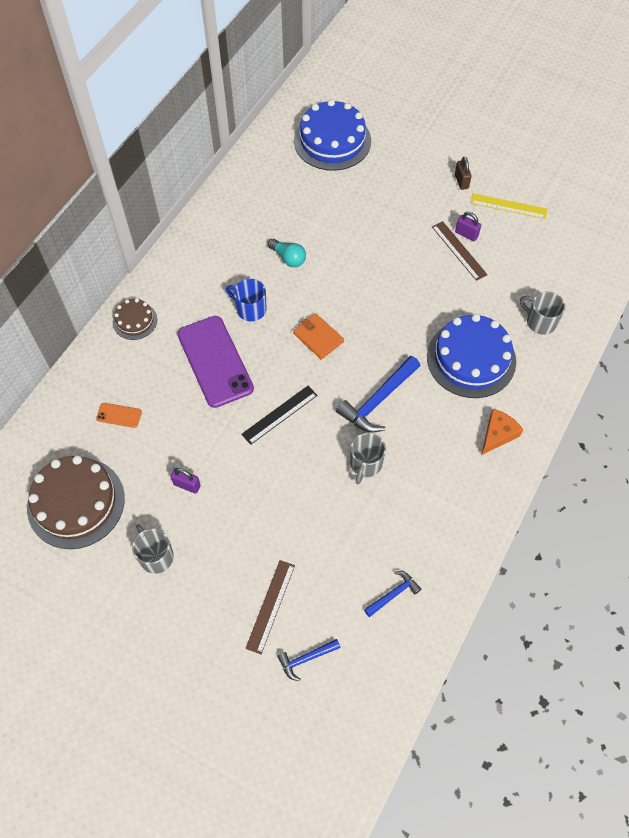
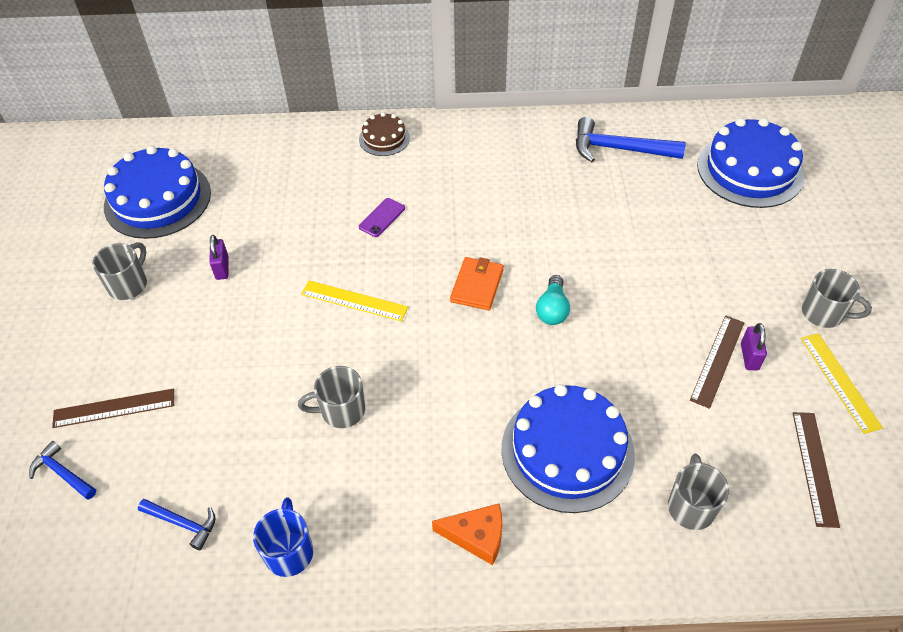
camera: 60 degrees right, 10 degrees down
(76, 502) = (157, 199): brown cake -> blue cake
(119, 415) = (270, 180): orange phone -> none
(215, 361) = (382, 218): purple phone -> purple phone, size x0.42
(250, 309) = (467, 213): blue mug -> blue mug (289, 551)
(279, 414) = (354, 301): black ruler -> yellow ruler
(288, 258) = (558, 211): turquoise light bulb -> turquoise light bulb (552, 309)
(378, 401) = (435, 381): blue hammer -> blue hammer (619, 149)
(461, 181) = (824, 313): brown padlock -> grey mug
(551, 253) = (814, 467): none -> brown ruler

